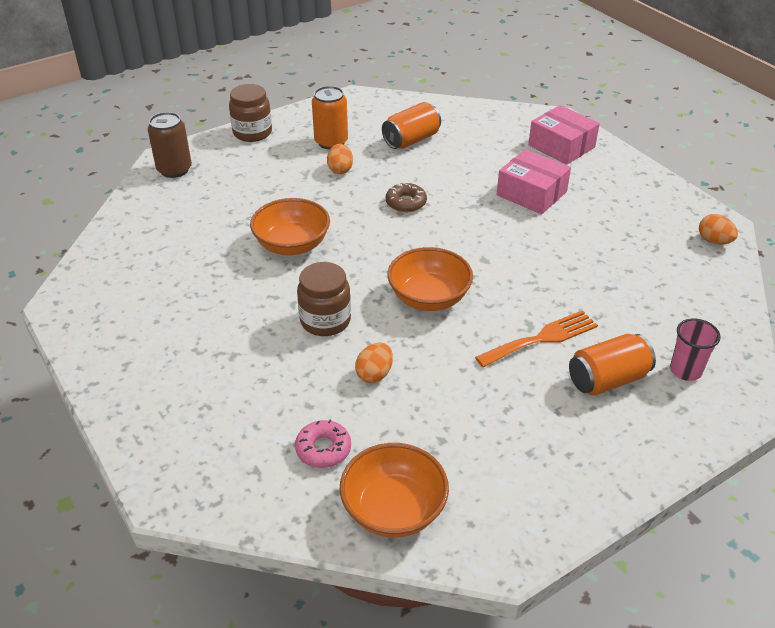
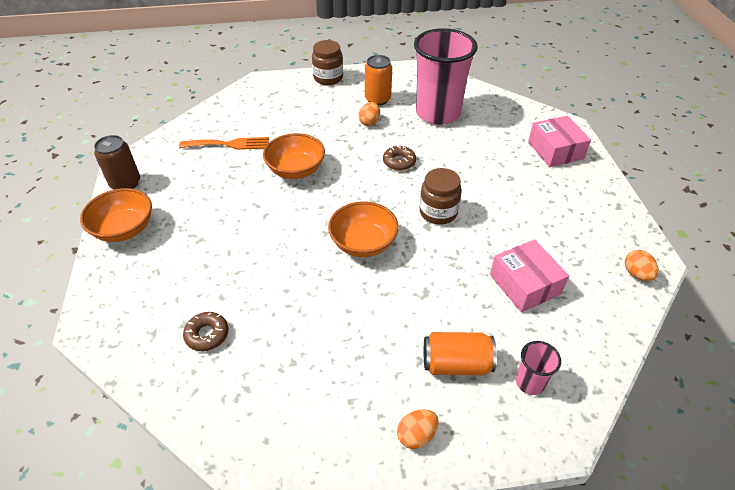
camera: 25 degrees right, 5 degrees up
(174, 170) = (258, 91): brown can -> brown can (125, 183)
(323, 449) = (207, 335): pink donut -> brown donut
(325, 321) = (278, 236): brown jar -> brown jar (438, 212)
(374, 374) = (282, 290): orange egg -> orange egg (416, 435)
(393, 509) = (220, 403): orange bowl -> orange bowl (124, 229)
(411, 140) = (438, 113): orange can -> pink cup
(531, 193) = (502, 183): pink box -> pink box (524, 284)
(541, 338) = (427, 308): orange fork -> orange fork (229, 144)

